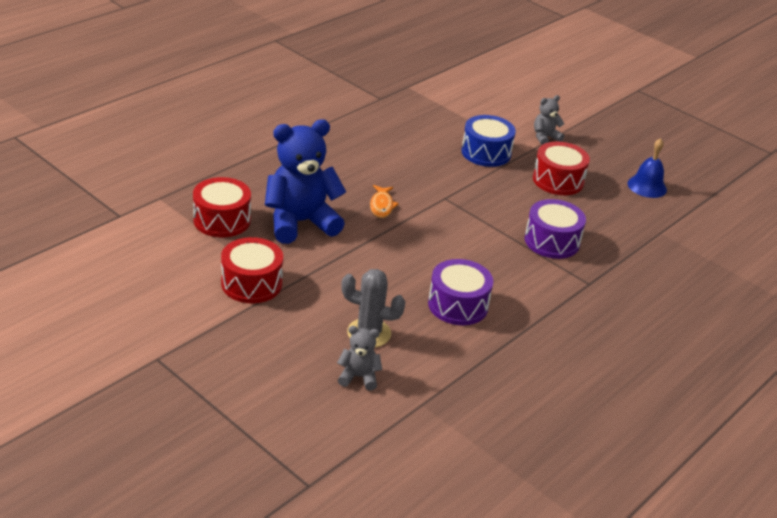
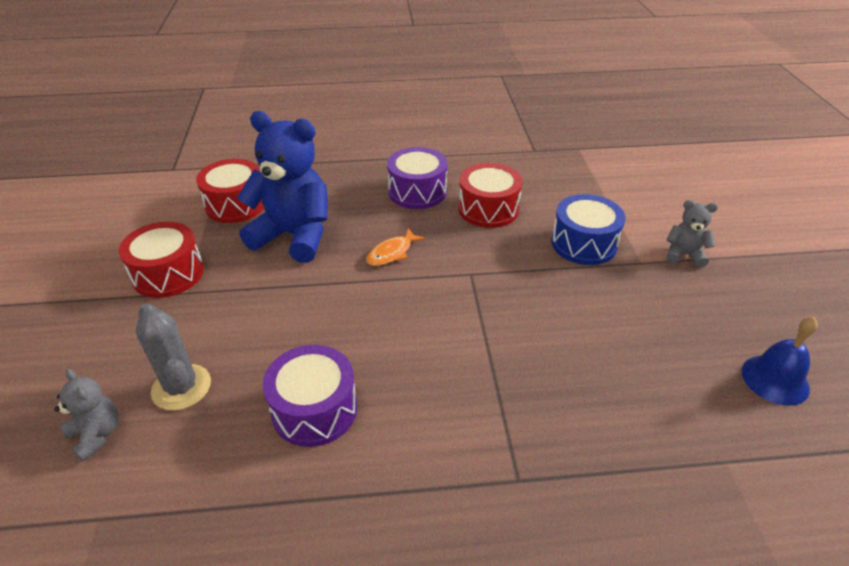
camera: 45 degrees right, 5 degrees up
(552, 241) = (536, 389): purple drum -> purple drum (417, 192)
(558, 180) = (640, 313): red drum -> red drum (488, 209)

